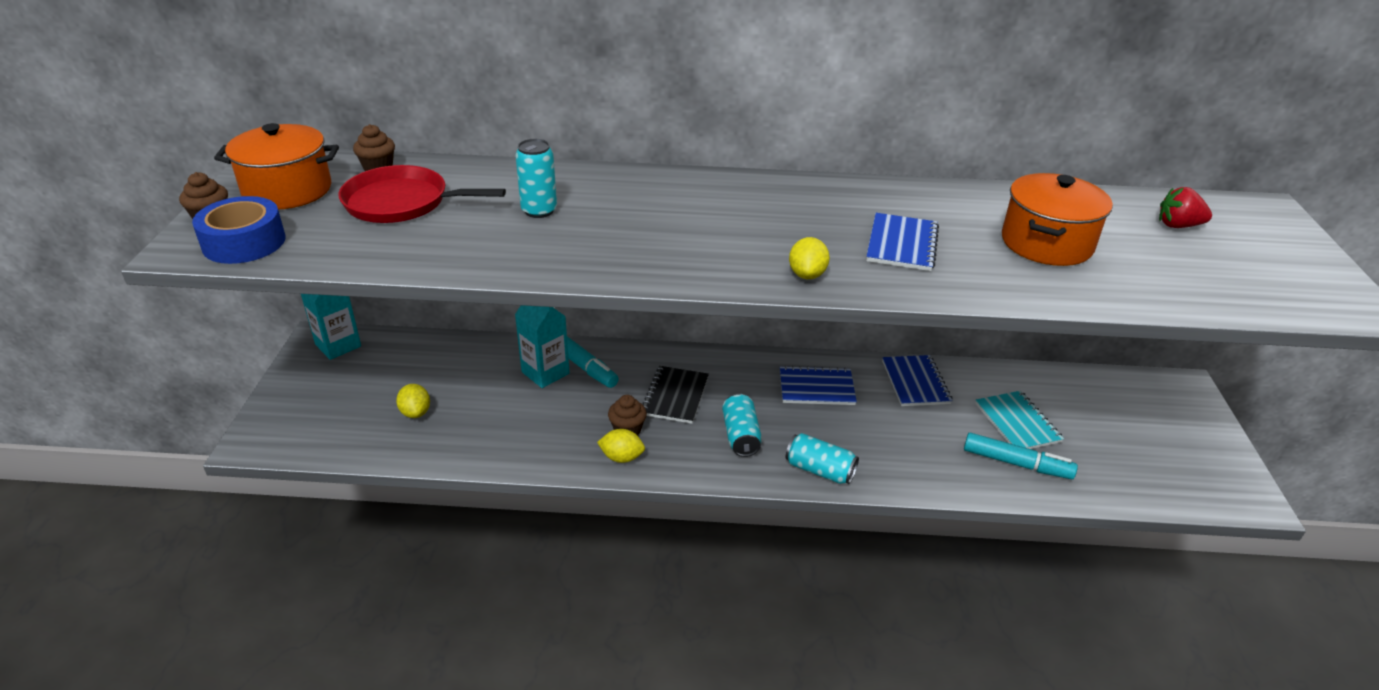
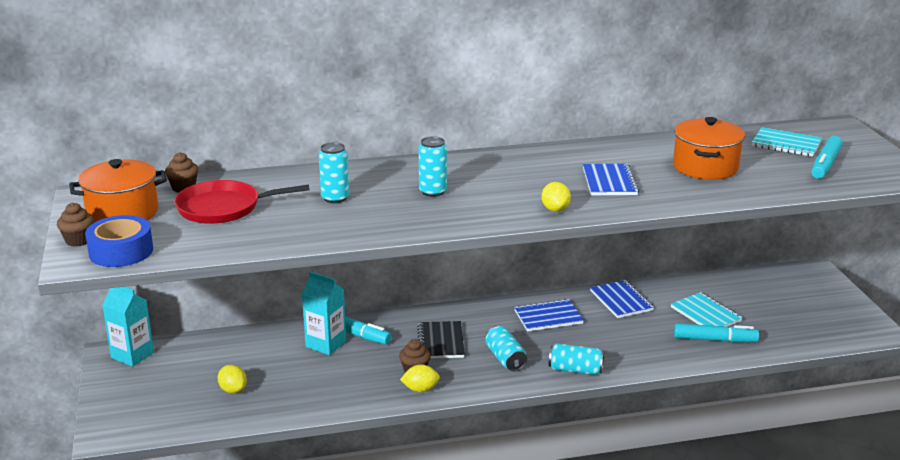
camera: 15 degrees left, 10 degrees down
(663, 221) = (433, 192): none -> turquoise can
(1178, 225) = (786, 144): red strawberry -> turquoise notebook
(1227, 267) = (825, 164): none -> turquoise marker

